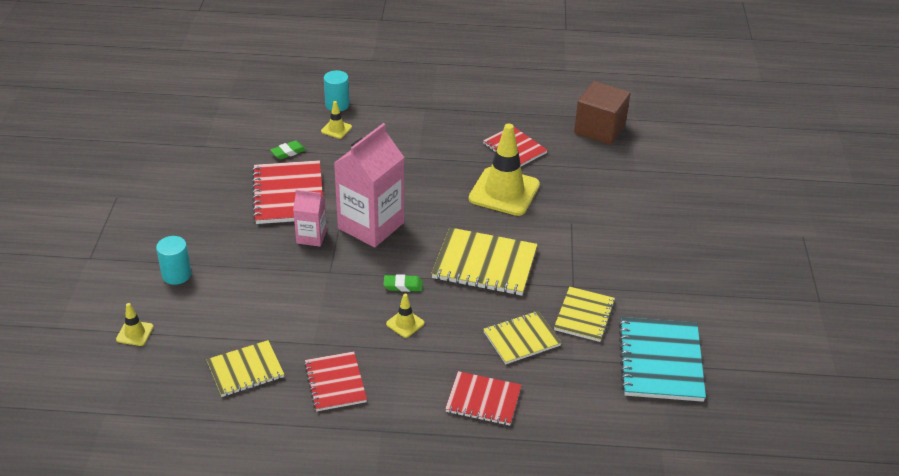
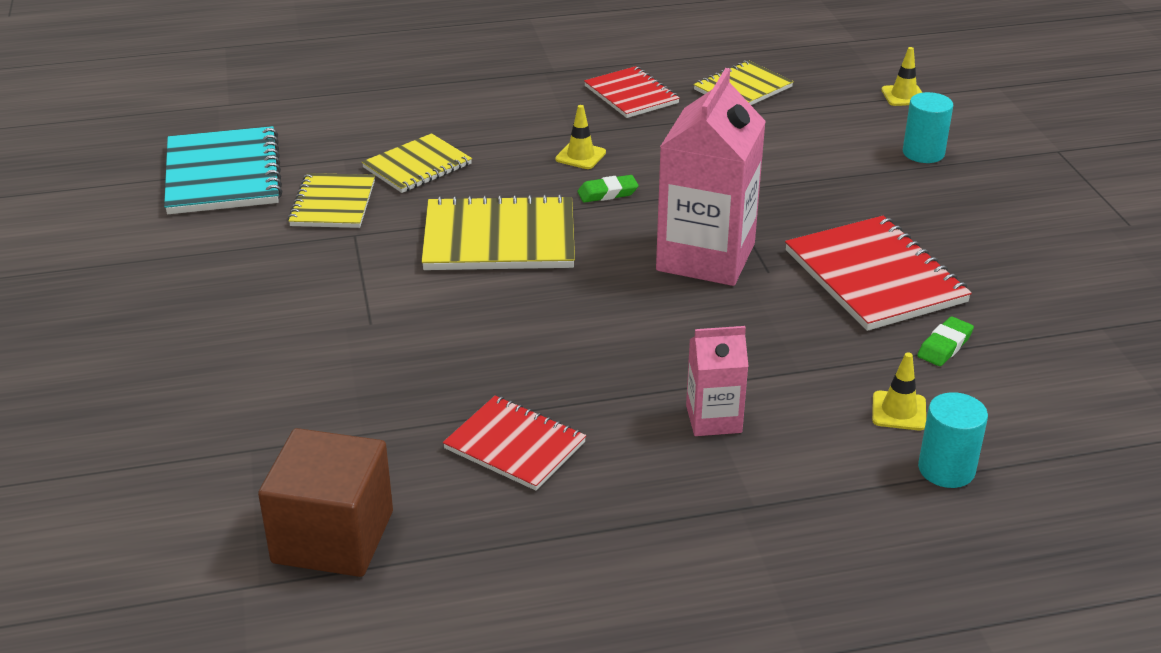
camera: 165 degrees right, 5 degrees down
(311, 237) = (784, 226): pink carton -> pink carton (713, 419)
(483, 400) = (449, 108): red notebook -> none
(504, 192) = (506, 352): yellow traffic cone -> none

